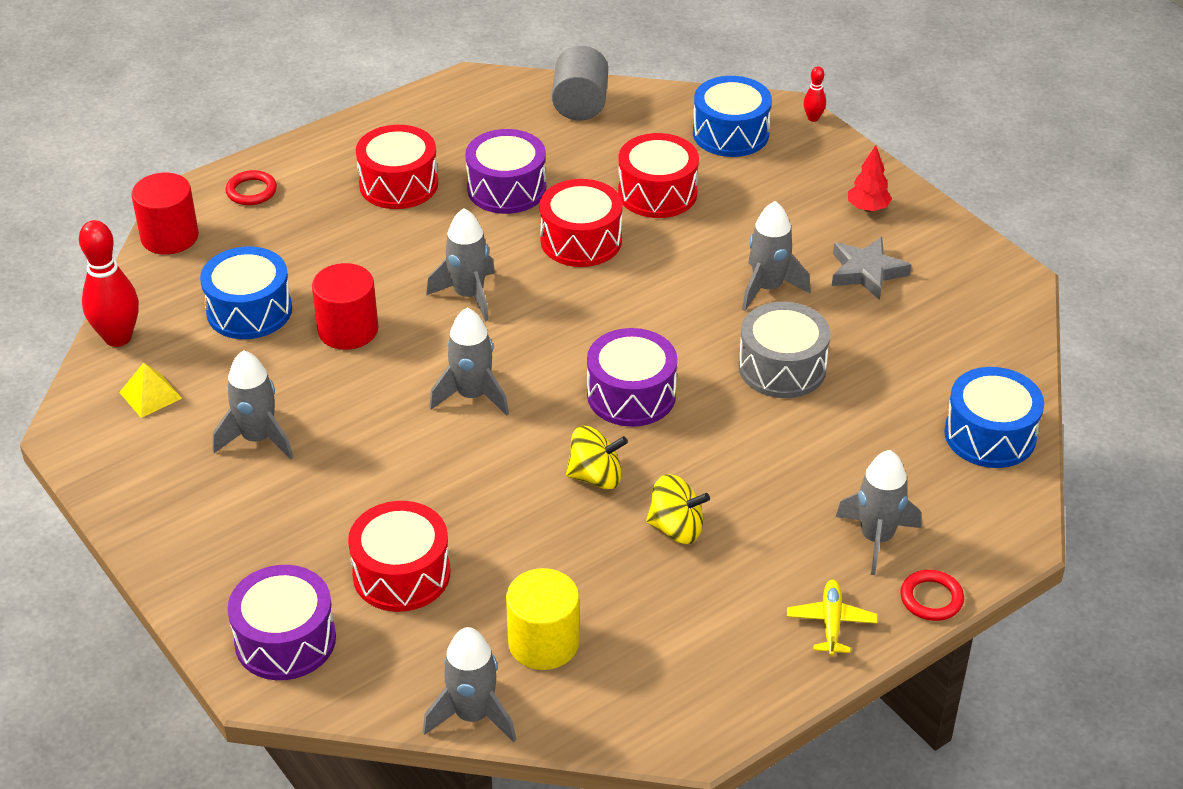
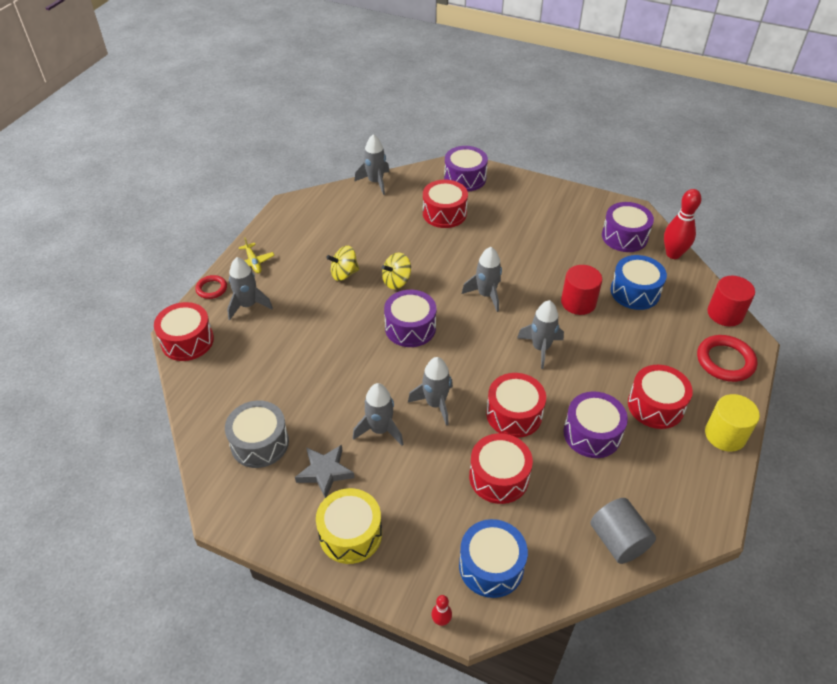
camera: 150 degrees right, 5 degrees up
(150, 395) = (624, 236): yellow pyramid -> purple drum
(251, 191) = (725, 361): red ring -> red ring, size x1.70
(258, 439) = (558, 238): grey rocket -> grey rocket (435, 404)
(543, 643) = (368, 212): yellow cylinder -> yellow cylinder (725, 435)
(782, 368) = (341, 378): grey drum -> grey drum (259, 443)
(868, 208) = (350, 534): red tree -> yellow drum
(990, 435) = (207, 385): blue drum -> none
(1003, 517) = (187, 341): none -> red drum

